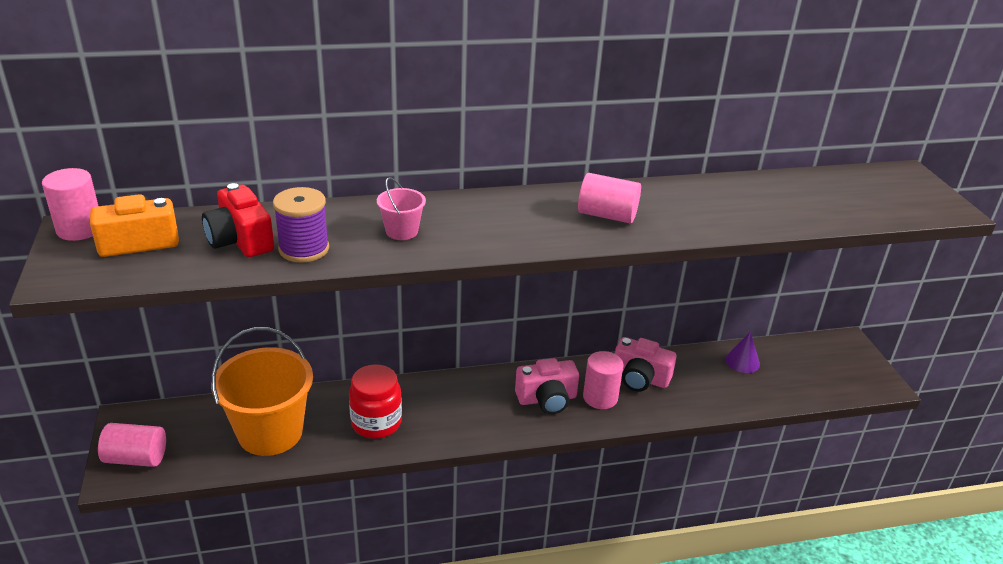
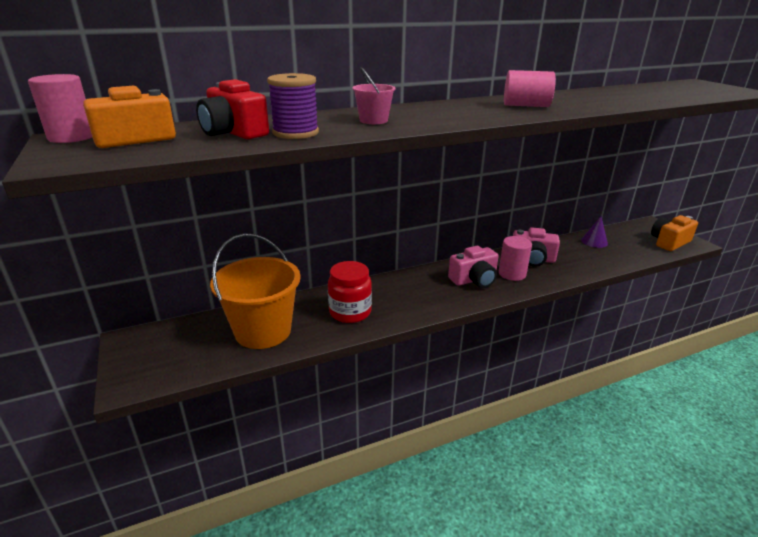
camera: 10 degrees left, 5 degrees down
(136, 458) = (145, 367): pink cylinder -> none
(848, 378) = (669, 242): none -> orange camera

